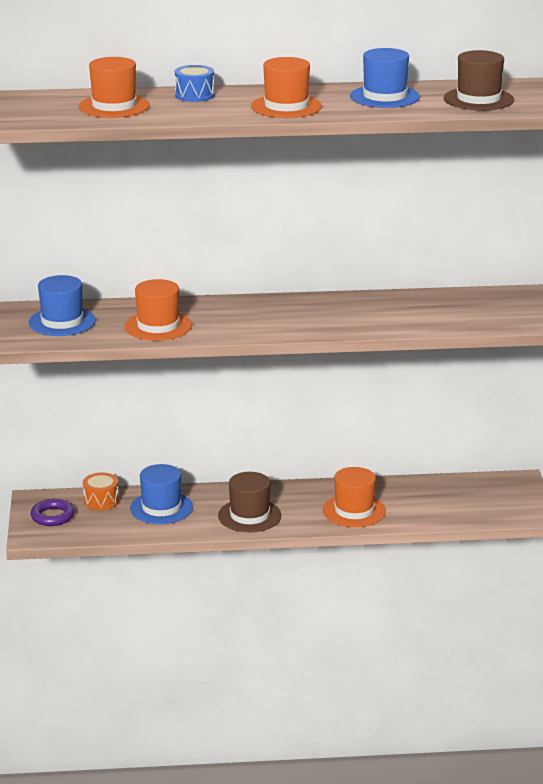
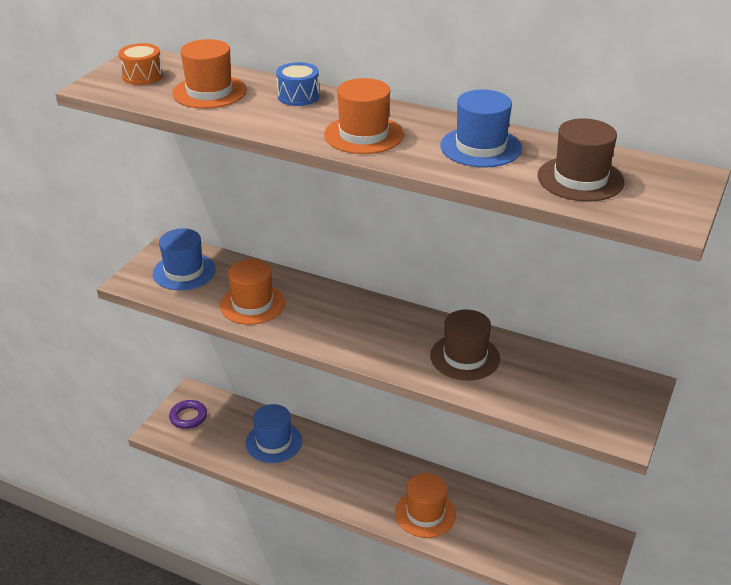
camera: 30 degrees right, 10 degrees up
(101, 501) = (236, 415): orange drum -> orange drum (142, 76)
(249, 516) = (334, 481): brown hat -> brown hat (465, 357)

